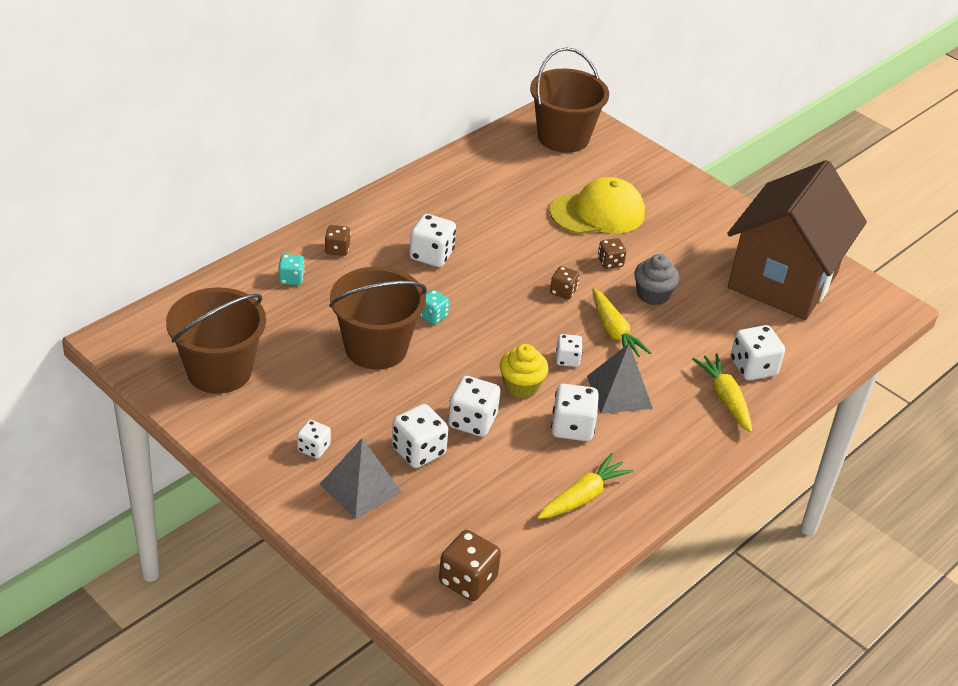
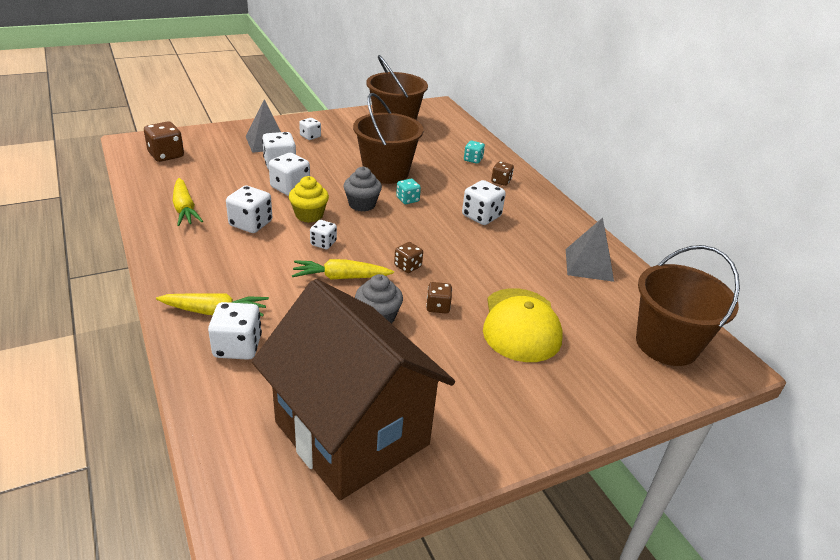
camera: 110 degrees right, 5 degrees down
(469, 350) = (362, 204): none -> grey cupcake
(619, 392) = (269, 256): grey pyramid -> grey pyramid (589, 264)

